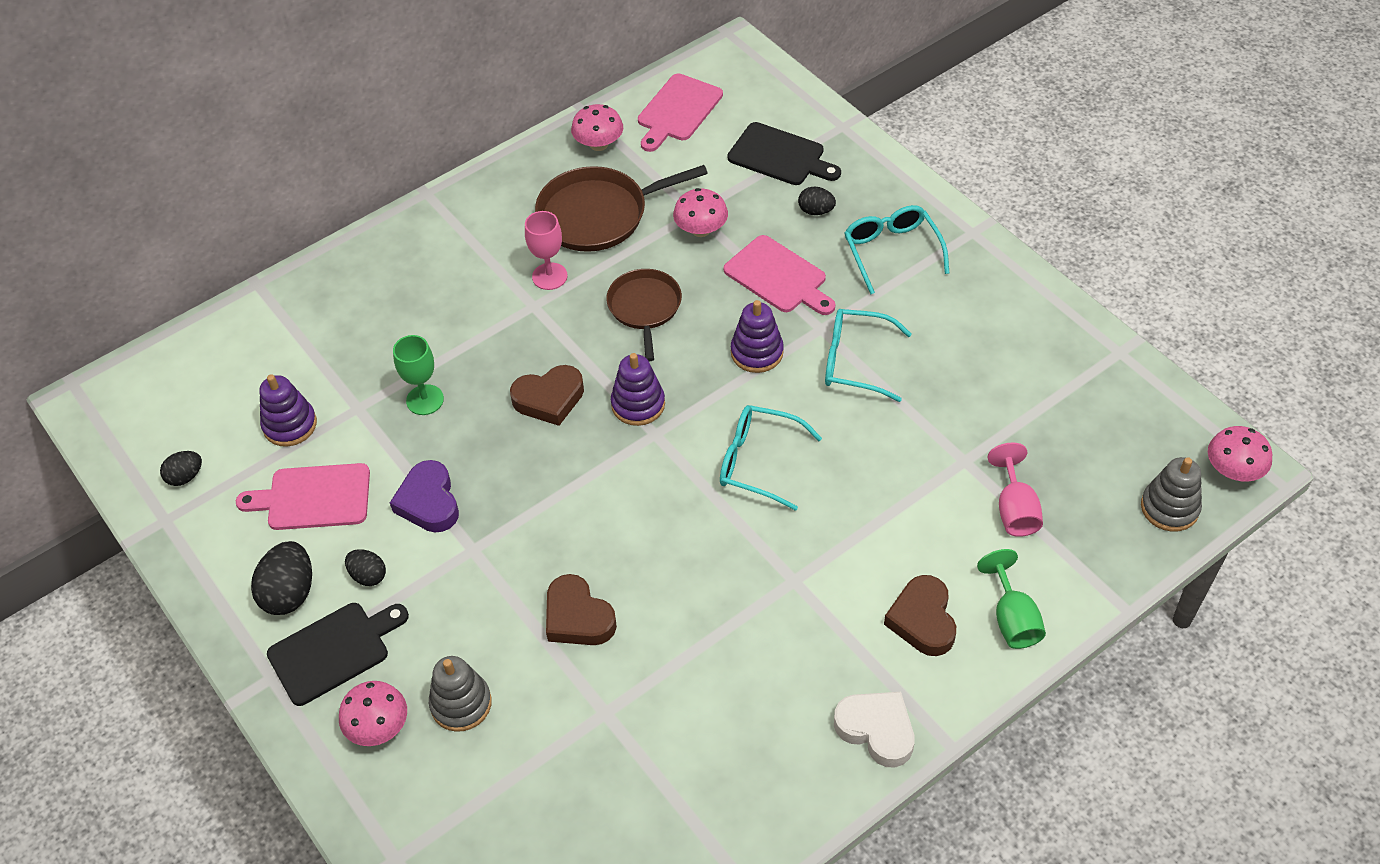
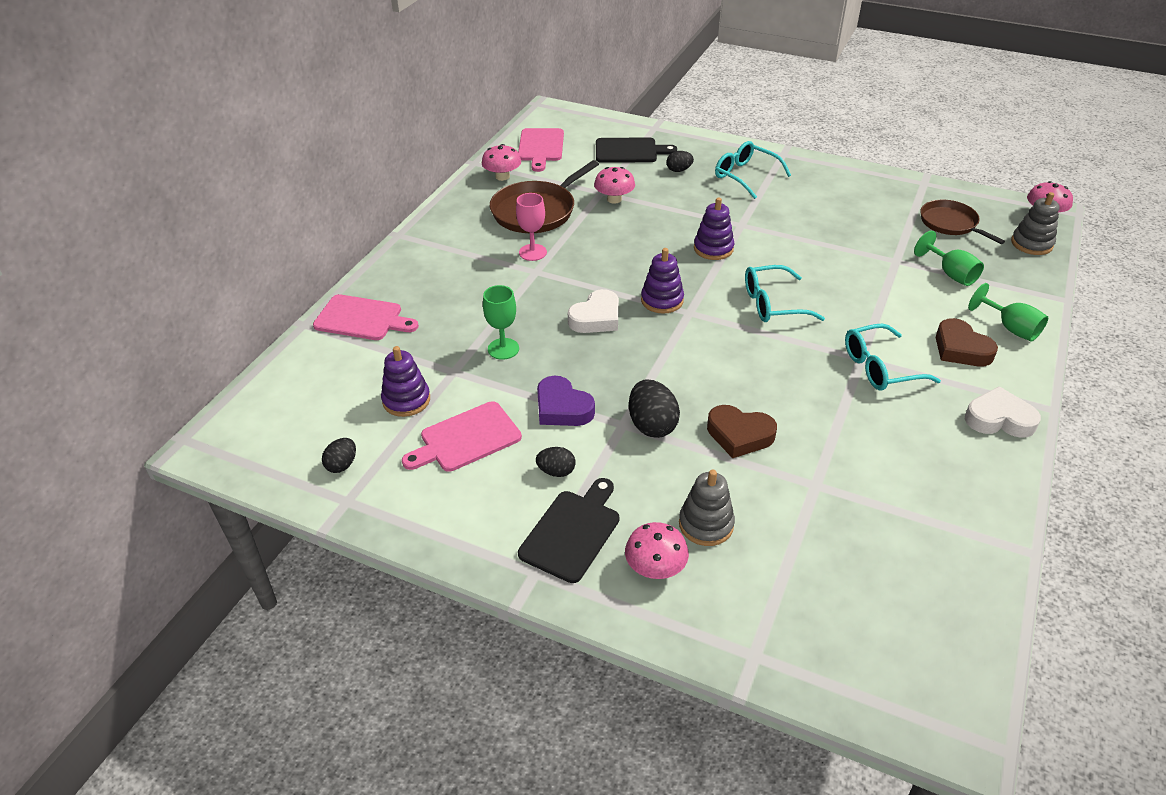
camera: 30 degrees left, 10 degrees down
(289, 593) = (501, 508): black egg -> black egg (652, 425)
(549, 399) = (596, 318): brown heart -> white heart
(645, 308) = (616, 249): brown pan -> brown pan (950, 223)
(778, 277) = (688, 208): pink cutting board -> pink cutting board (362, 319)
(856, 362) = (780, 234): turquoise glasses -> turquoise glasses (880, 367)
(1014, 509) = (950, 274): pink goblet -> green goblet

